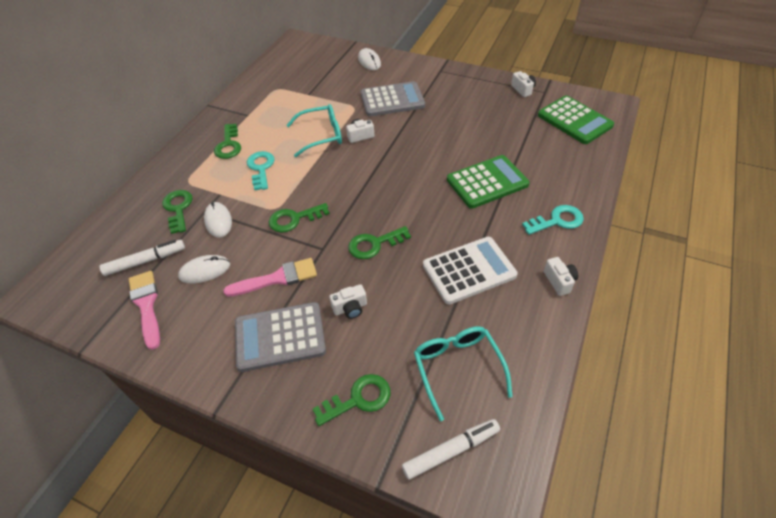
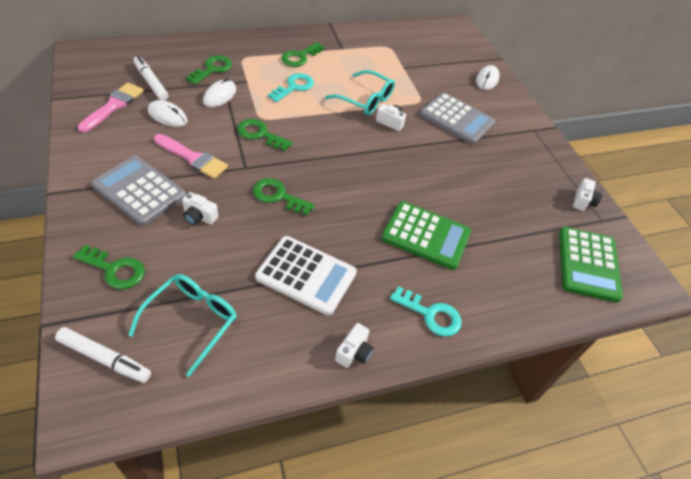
camera: 40 degrees right, 0 degrees up
(145, 261) = (151, 82): white marker -> white marker turned 150 degrees counterclockwise

